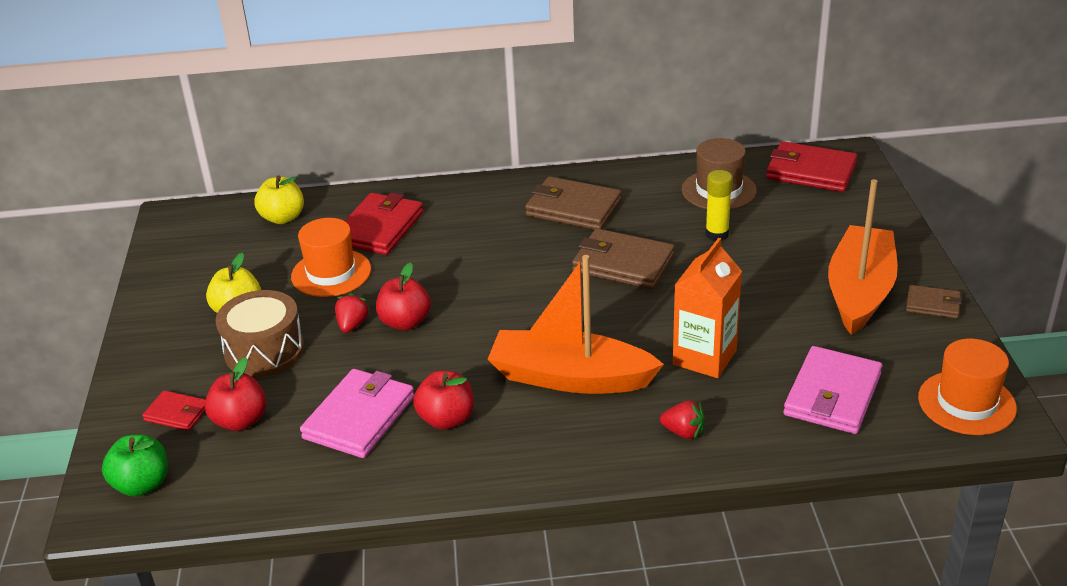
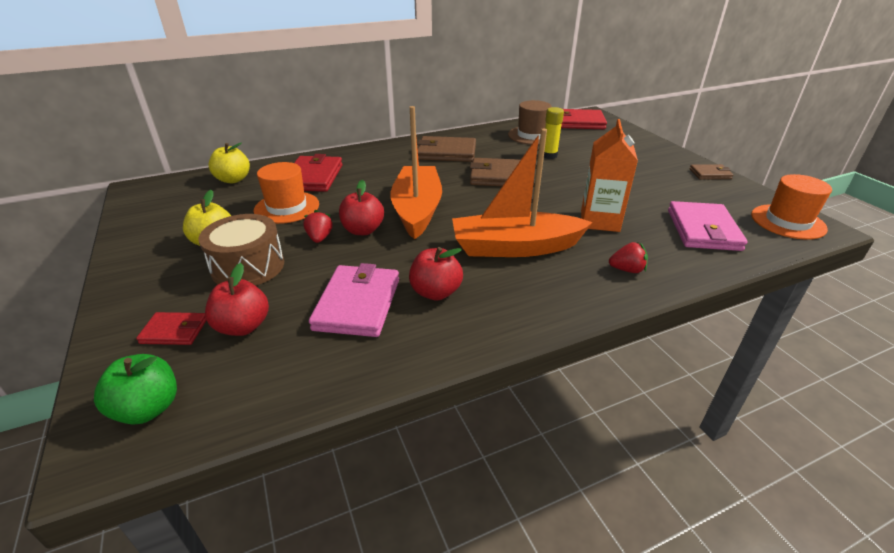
camera: 20 degrees left, 0 degrees up
(860, 291) = (662, 173): orange boat -> orange boat (417, 210)

